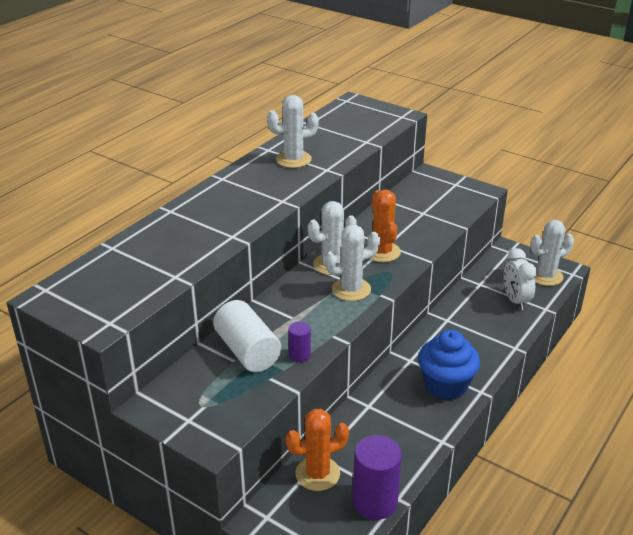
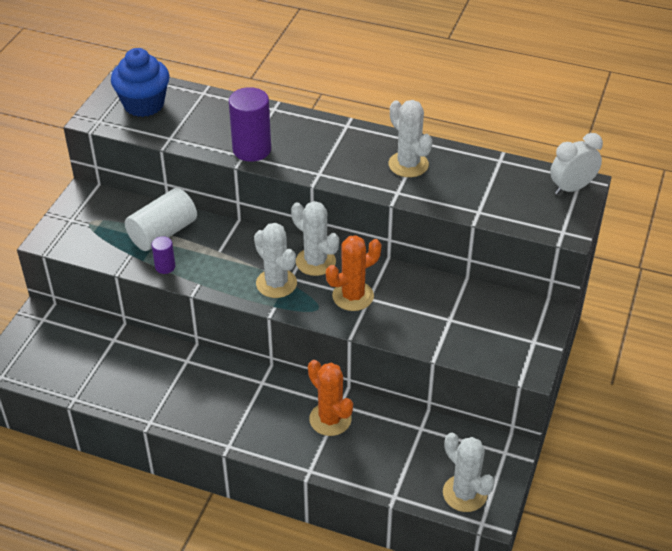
camera: 75 degrees right, 10 degrees up
(317, 474) = (94, 341): orange cactus -> orange cactus (330, 419)
(375, 502) = (67, 384): purple cylinder -> purple cylinder (252, 149)
(446, 385) = (230, 416): blue cupcake -> blue cupcake (144, 104)
(515, 300) = (400, 465): white clock -> white clock (571, 188)

